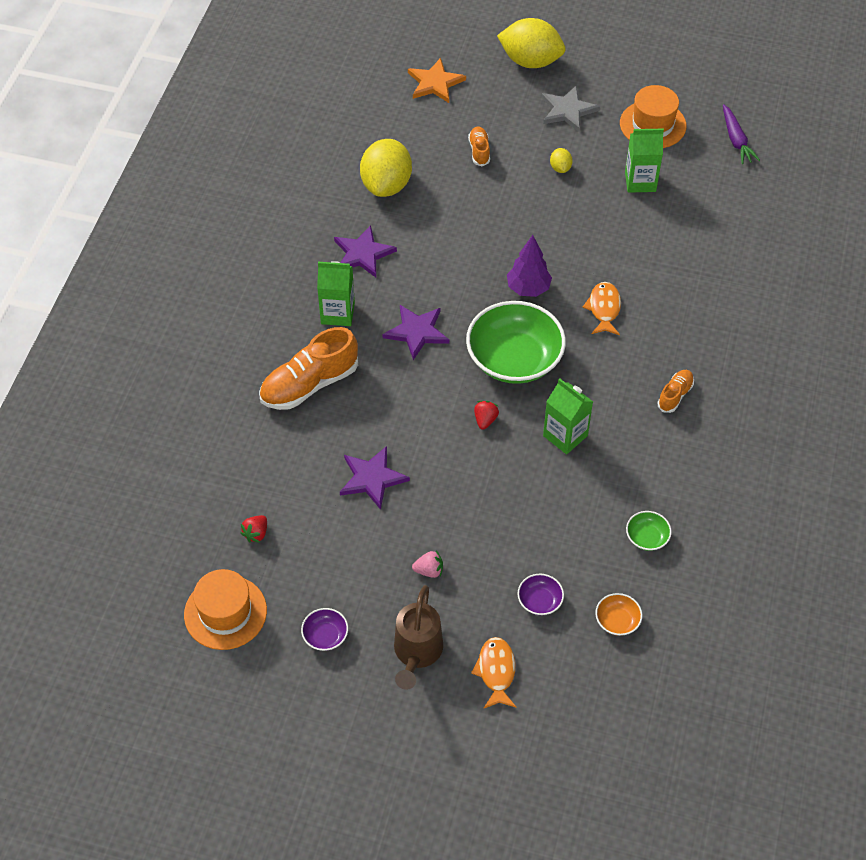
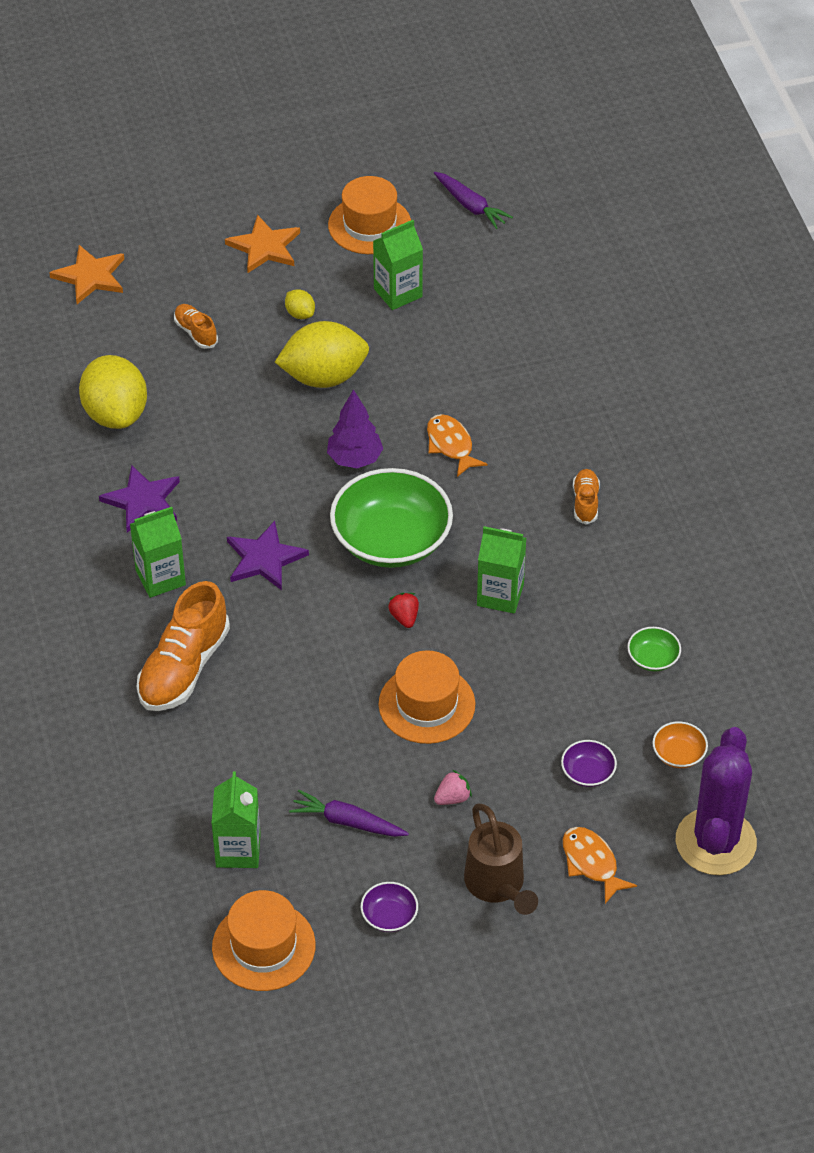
camera: 30 degrees left, 5 degrees down
(256, 533) = (238, 850): red strawberry -> green carton
(344, 551) = (347, 822): none -> purple carrot
(372, 478) = (324, 734): purple star -> none
(457, 492) = (427, 704): none -> orange hat
(530, 61) = (184, 208): yellow lemon -> yellow lemon (324, 377)
(567, 110) = (264, 247): grey star -> orange star
(600, 703) = (715, 842): none -> purple cactus

